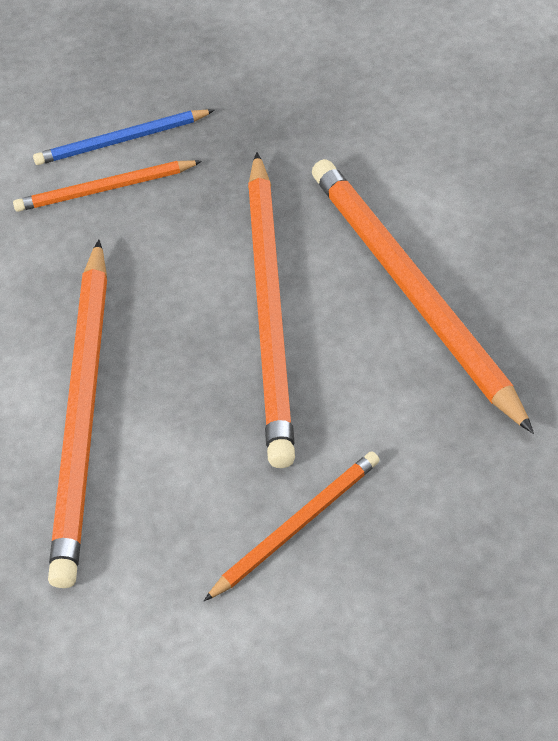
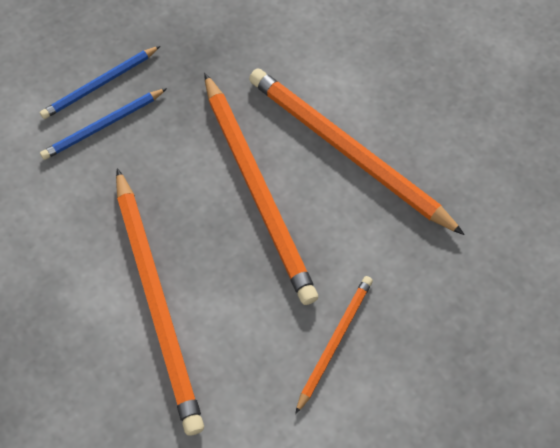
camera: 25 degrees left, 10 degrees up
(105, 189) = (103, 126): orange pencil -> blue pencil

